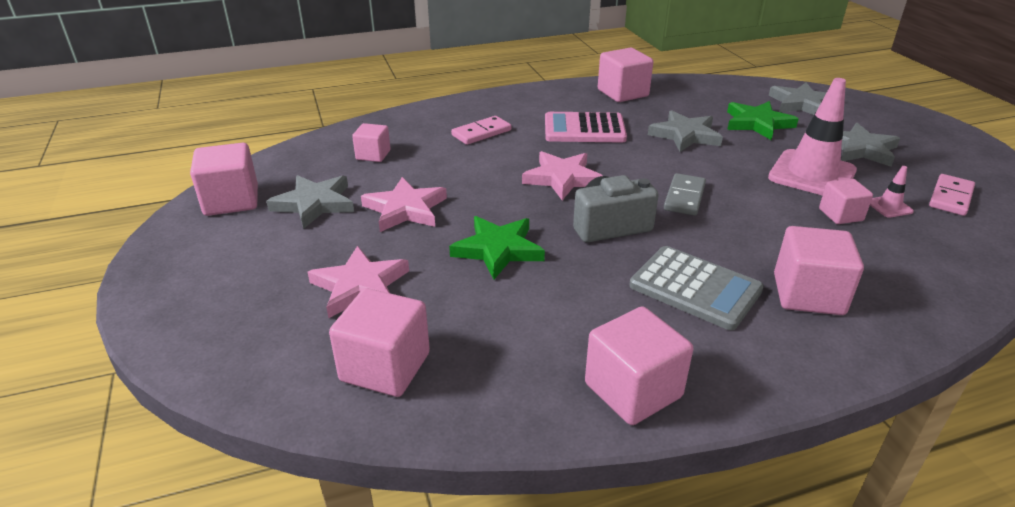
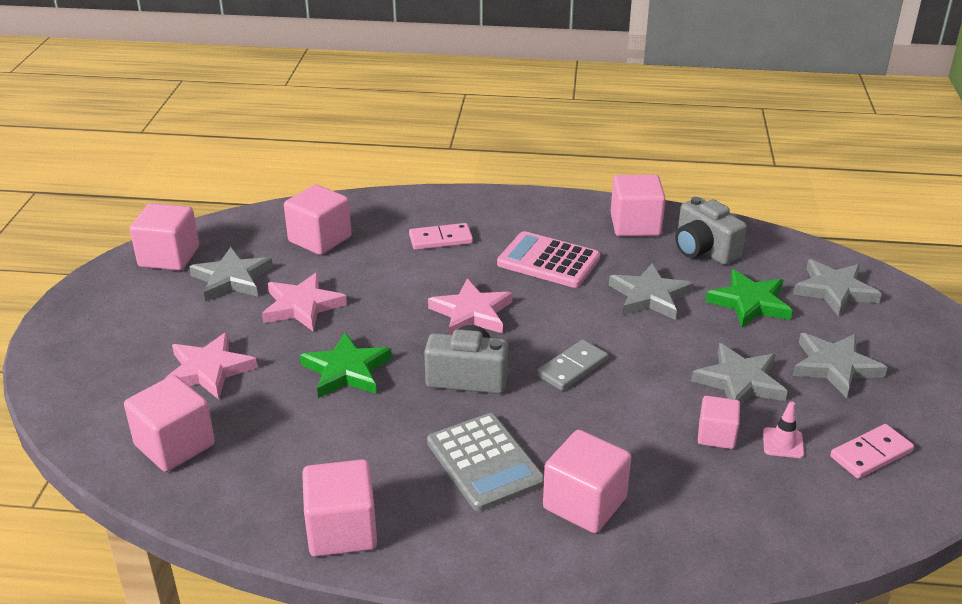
camera: 25 degrees right, 0 degrees up
(373, 155) = (320, 239): pink cube -> pink cube, size x1.64
(688, 98) = (704, 250): none -> grey camera
(812, 174) = (740, 381): pink traffic cone -> grey star

